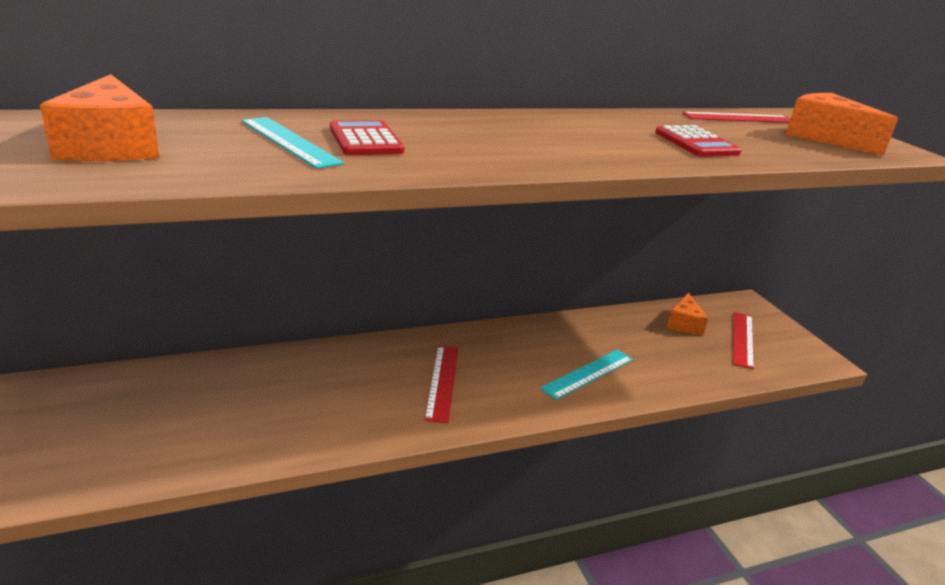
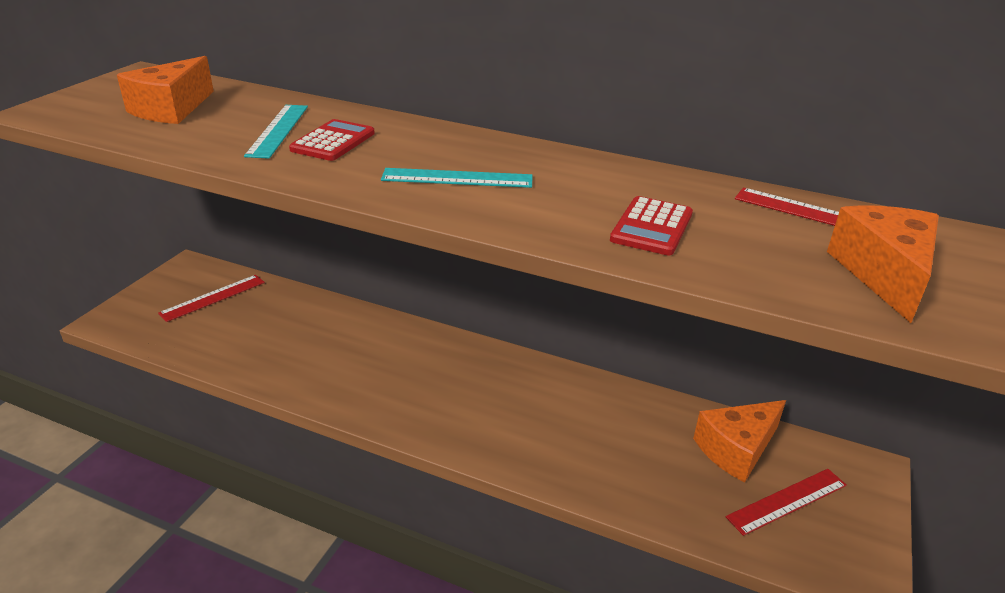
camera: 45 degrees right, 5 degrees up
(442, 382) = (415, 382): red ruler -> red ruler (213, 298)
(588, 373) = (547, 440): turquoise ruler -> turquoise ruler (457, 178)
(684, 324) = (736, 449): orange cheese -> orange cheese, size x1.51

